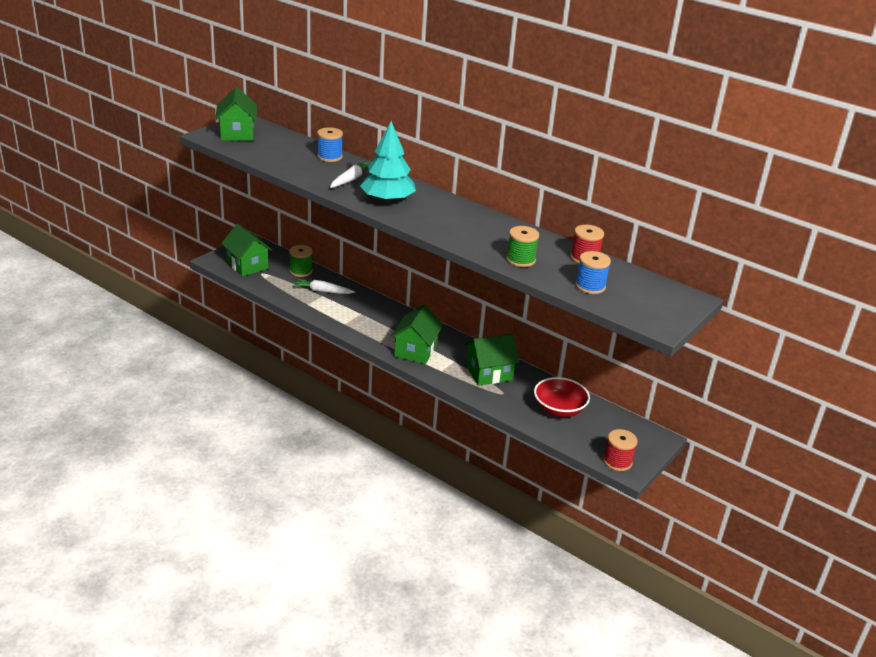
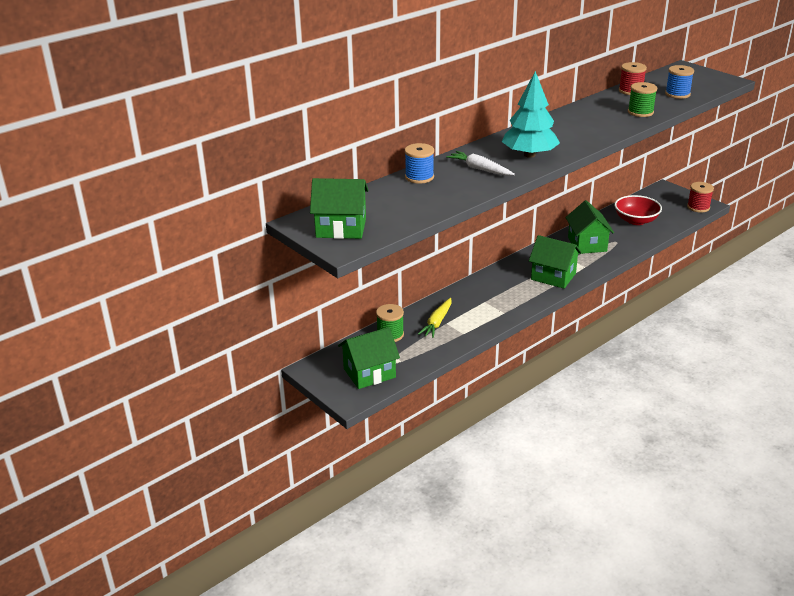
camera: 75 degrees left, 0 degrees up
(322, 291) = (437, 322): white carrot -> yellow carrot

